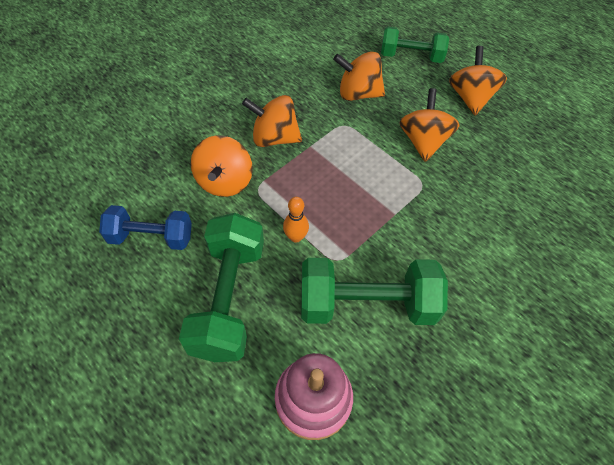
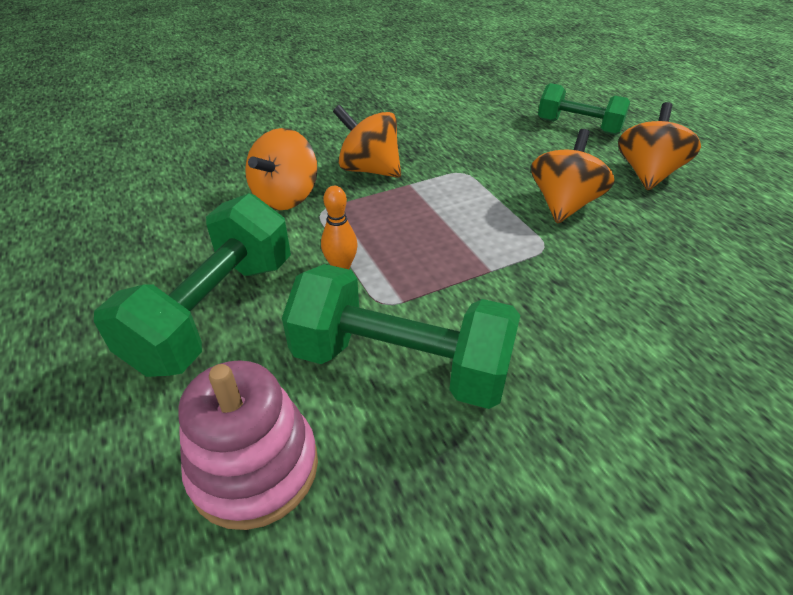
camera: 20 degrees right, 15 degrees down
(151, 237) = (166, 231): blue dumbbell -> none
(358, 93) = (494, 148): orange spinning top -> none

